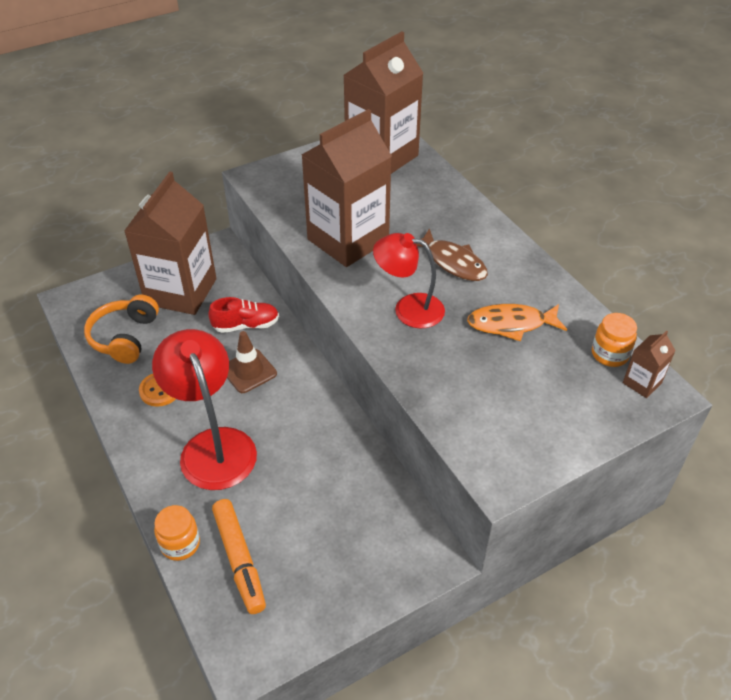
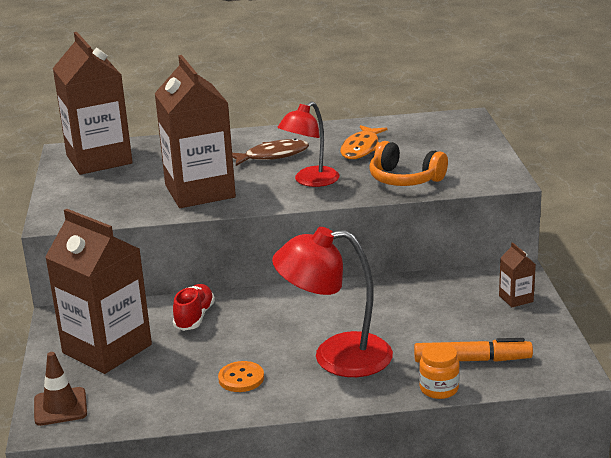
camera: 65 degrees left, 20 degrees down
(125, 337) = (144, 393): orange headphones -> orange headphones (404, 179)
(249, 371) = (257, 324): brown traffic cone -> brown traffic cone (60, 407)
(610, 354) = (418, 124): orange jar -> none
(642, 383) = (452, 121): brown carton -> brown carton (516, 299)

